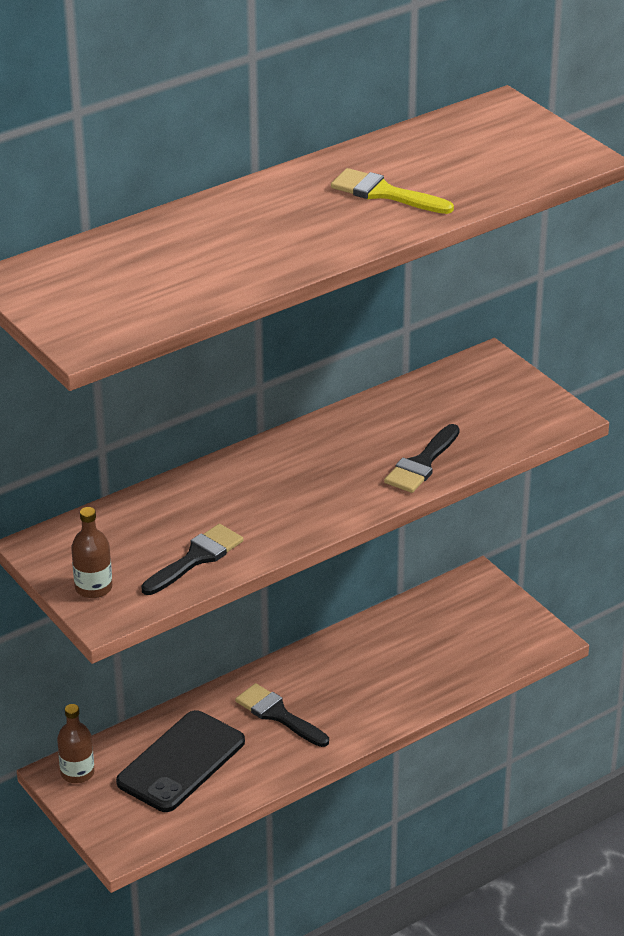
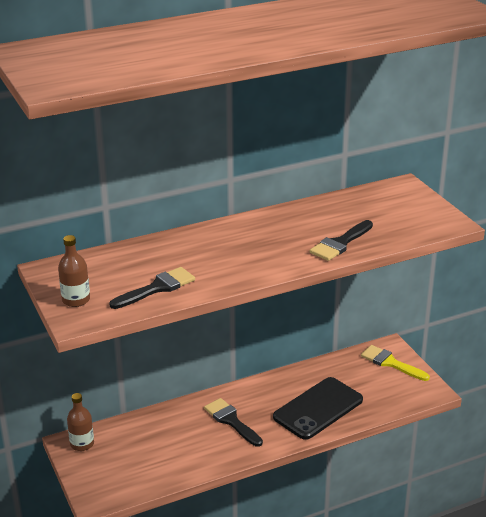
camera: 10 degrees right, 5 degrees down
(181, 762) = (155, 445): black phone -> black phone (318, 409)
(384, 193) = (318, 23): yellow brush -> yellow brush (391, 363)

